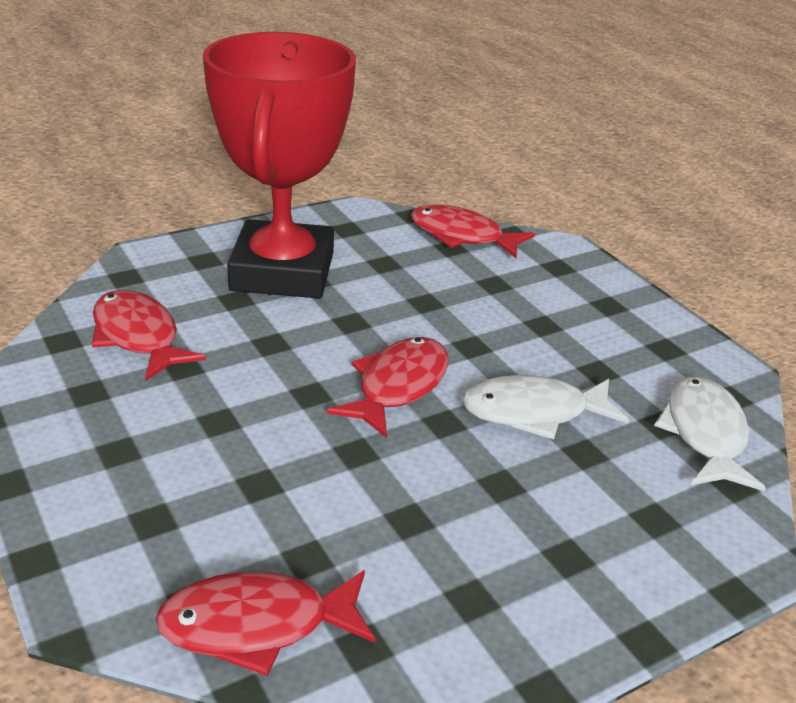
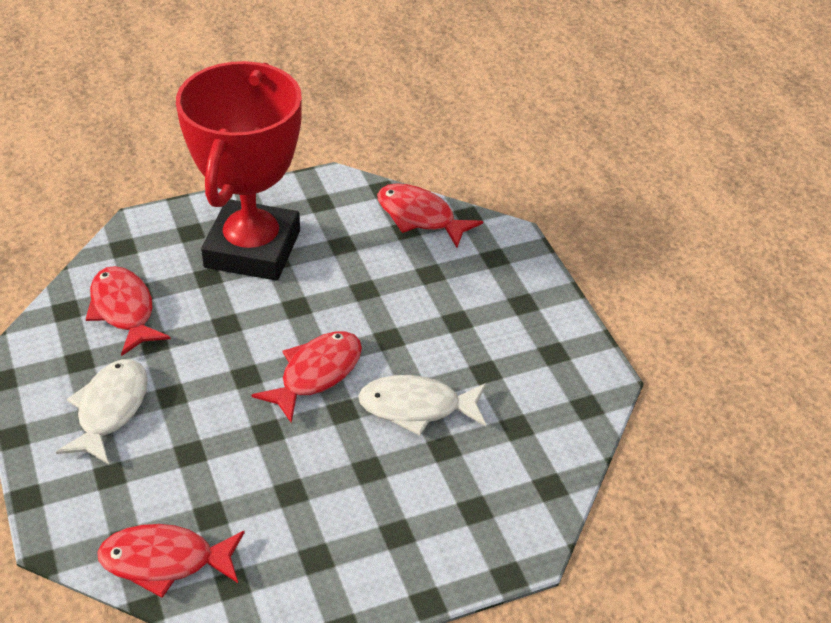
camera: 10 degrees right, 10 degrees up
(704, 434) = (548, 439): white fish -> white fish (110, 410)

